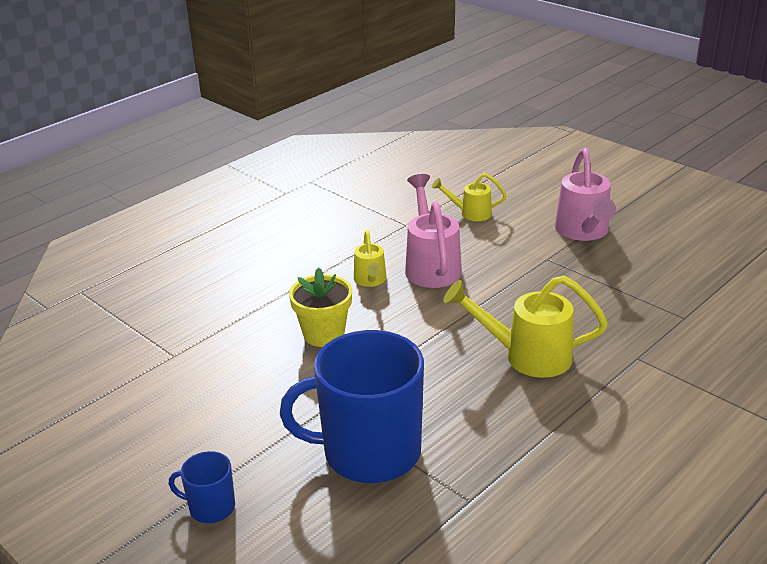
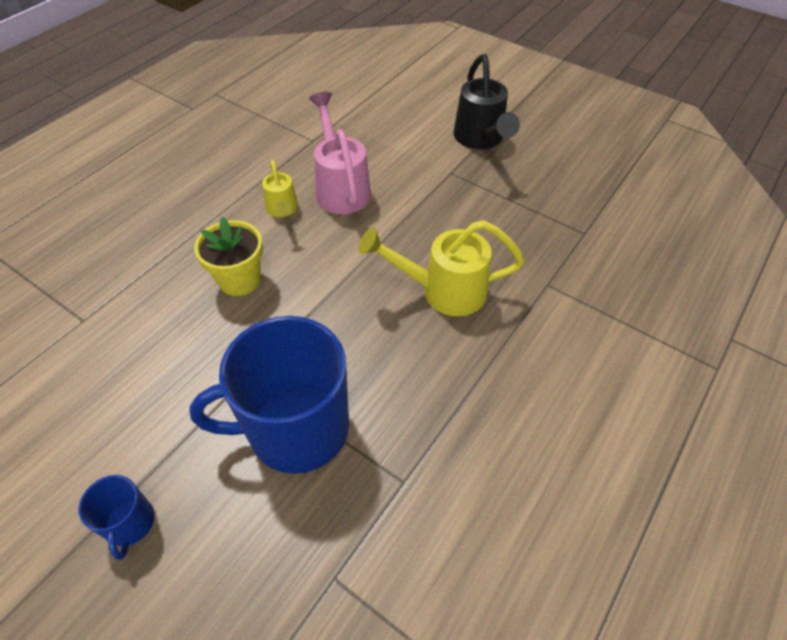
camera: 10 degrees left, 20 degrees up
(211, 507) = (130, 523): blue mug -> blue mug turned 105 degrees counterclockwise
(470, 213) = (373, 124): yellow watering can -> none
(583, 232) = (480, 139): pink watering can -> black watering can

